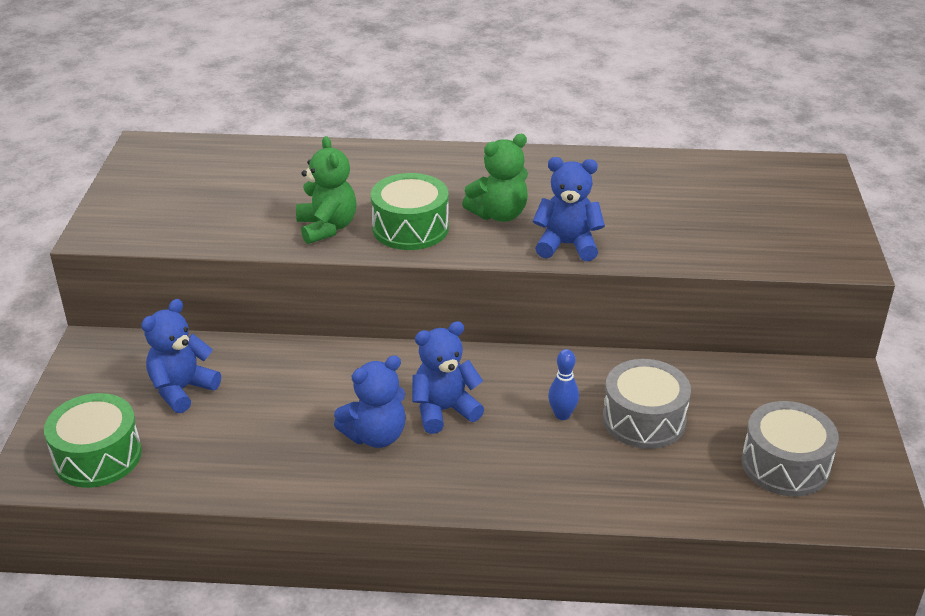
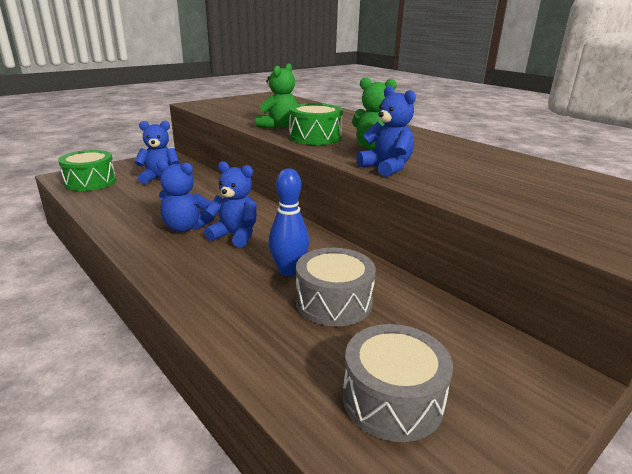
camera: 45 degrees right, 10 degrees down
(562, 415) = (289, 271): blue bowling pin -> blue bowling pin, size x1.54

